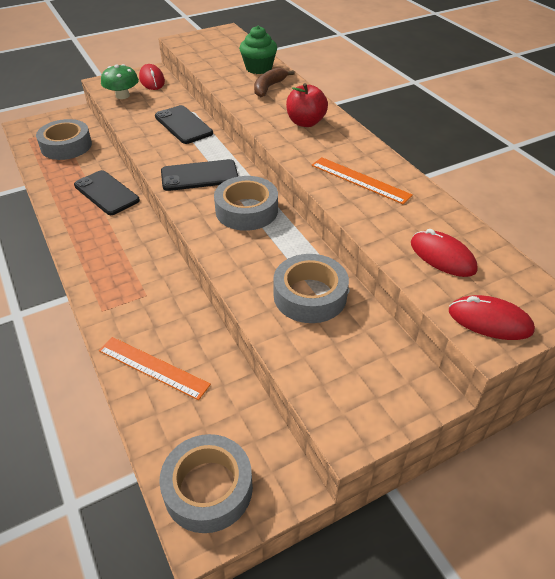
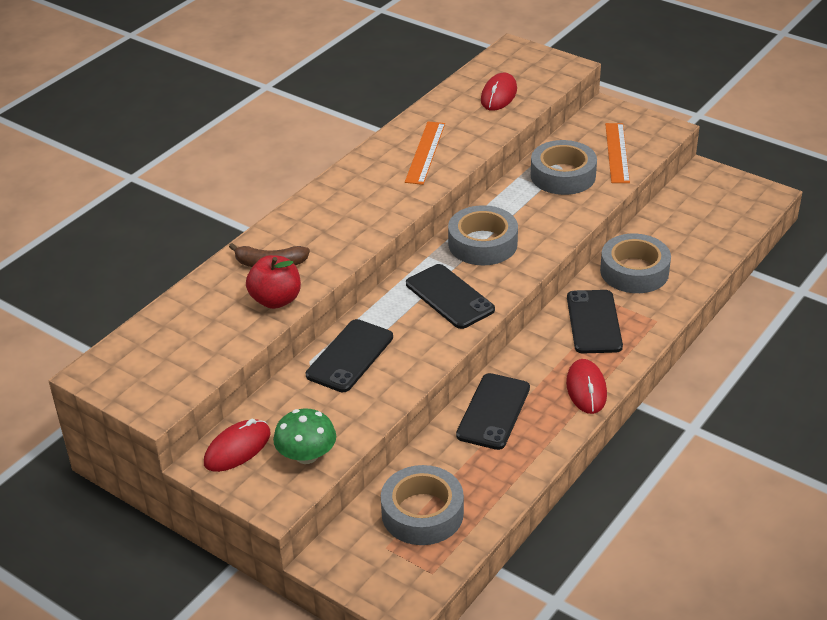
camera: 115 degrees left, 5 degrees down
(137, 273) = (594, 322): none -> black phone
(153, 367) = (681, 263): orange ruler -> orange ruler (617, 152)
(208, 488) = (740, 201): grey tape -> grey tape (634, 271)
(258, 68) = (217, 291): green cupcake -> none
(305, 122) = (339, 212): red apple -> red apple (276, 300)
(490, 321) = (550, 68): red mouse -> red mouse (586, 389)

